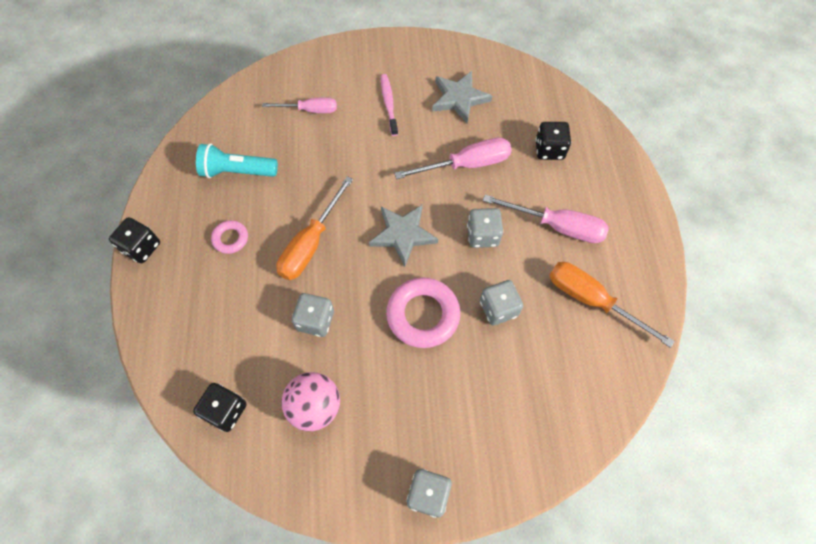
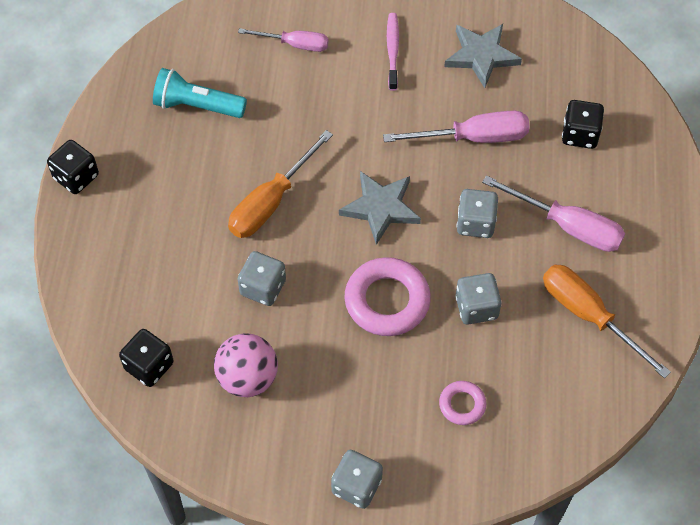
camera: 10 degrees right, 5 degrees down
(230, 238) = (179, 182): pink ring -> pink ring (462, 405)

